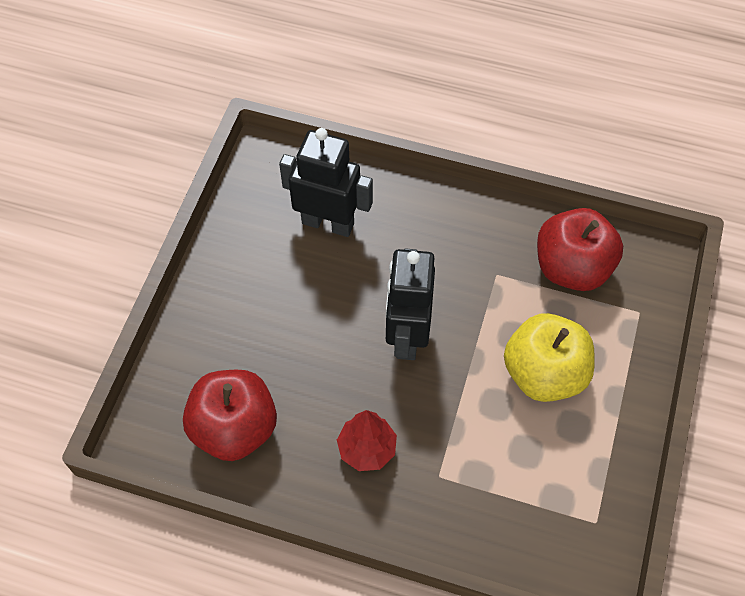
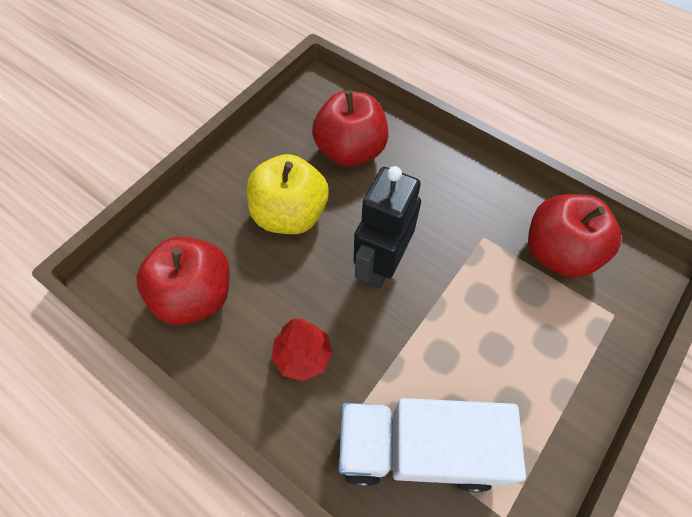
camera: 20 degrees right, 0 degrees up
(328, 223) = (350, 151): black robot -> red apple
(504, 493) = (418, 449): none -> white truck
(544, 373) = (499, 342): yellow apple -> yellow apple (290, 215)

